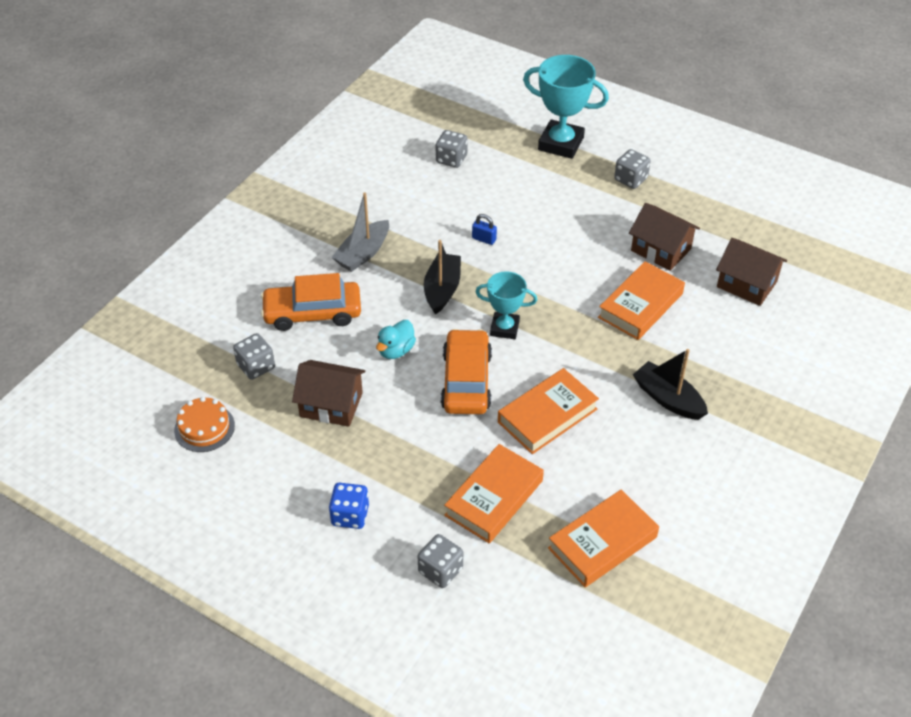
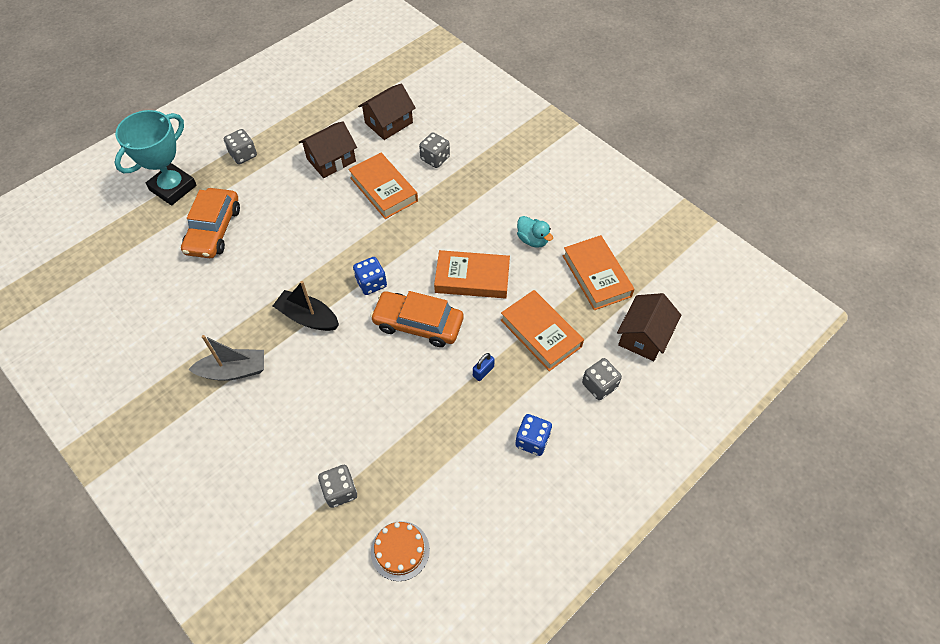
camera: 75 degrees left, 10 degrees up
(312, 313) = (291, 428): orange car -> orange car (214, 230)
(331, 404) = (409, 433): brown house -> brown house (644, 336)
(363, 253) = (233, 371): grey boat -> grey boat turned 60 degrees counterclockwise
(396, 350) = (365, 369): turquoise duck -> turquoise duck (532, 240)
(451, 159) = (145, 272): grey dice -> grey dice (435, 158)
(484, 239) = (262, 272): blue padlock -> blue padlock (483, 371)
(504, 328) = (371, 283): turquoise trophy -> blue dice
(547, 416) = (472, 278): orange book -> orange book turned 60 degrees counterclockwise
(668, 399) = (480, 200): black boat -> none

